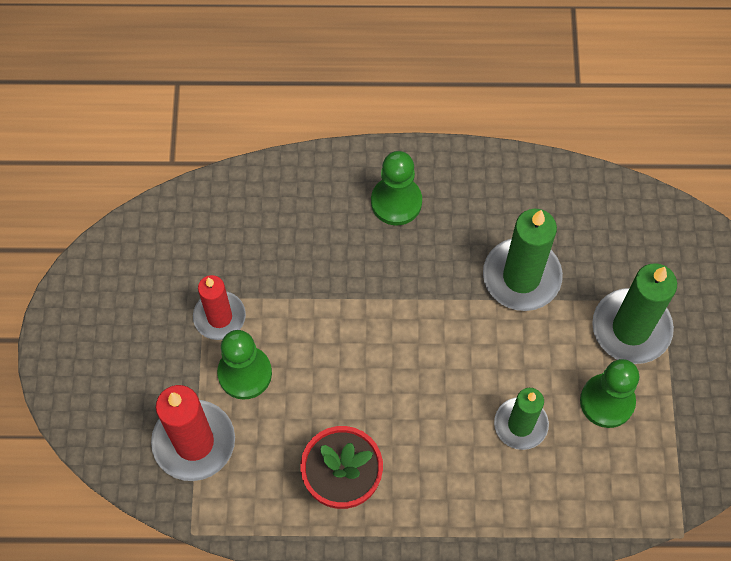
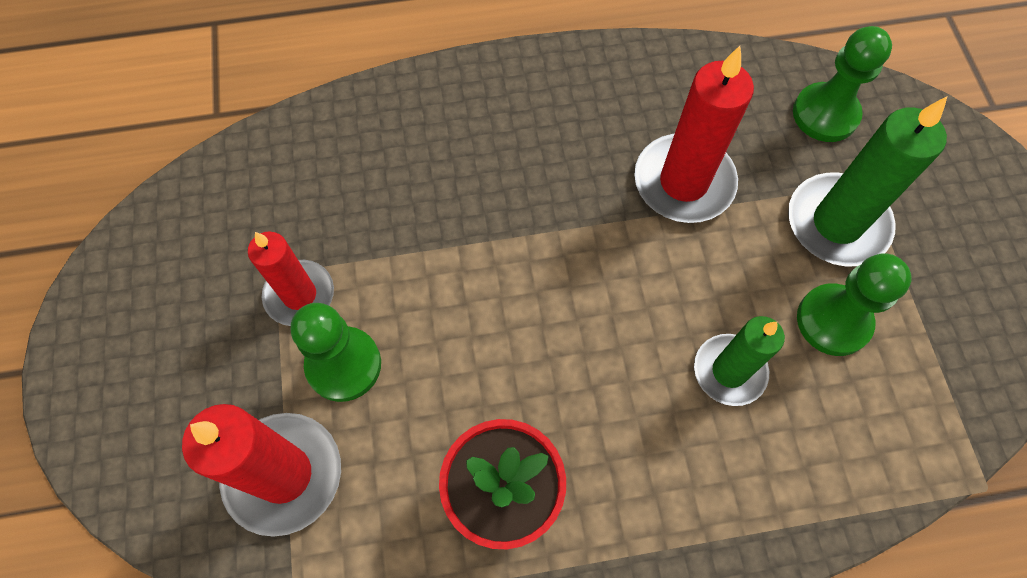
camera: 10 degrees left, 0 degrees up
(396, 202) = (507, 117): green pawn -> green pawn (825, 114)
(521, 277) = (683, 182): green candle -> red candle

